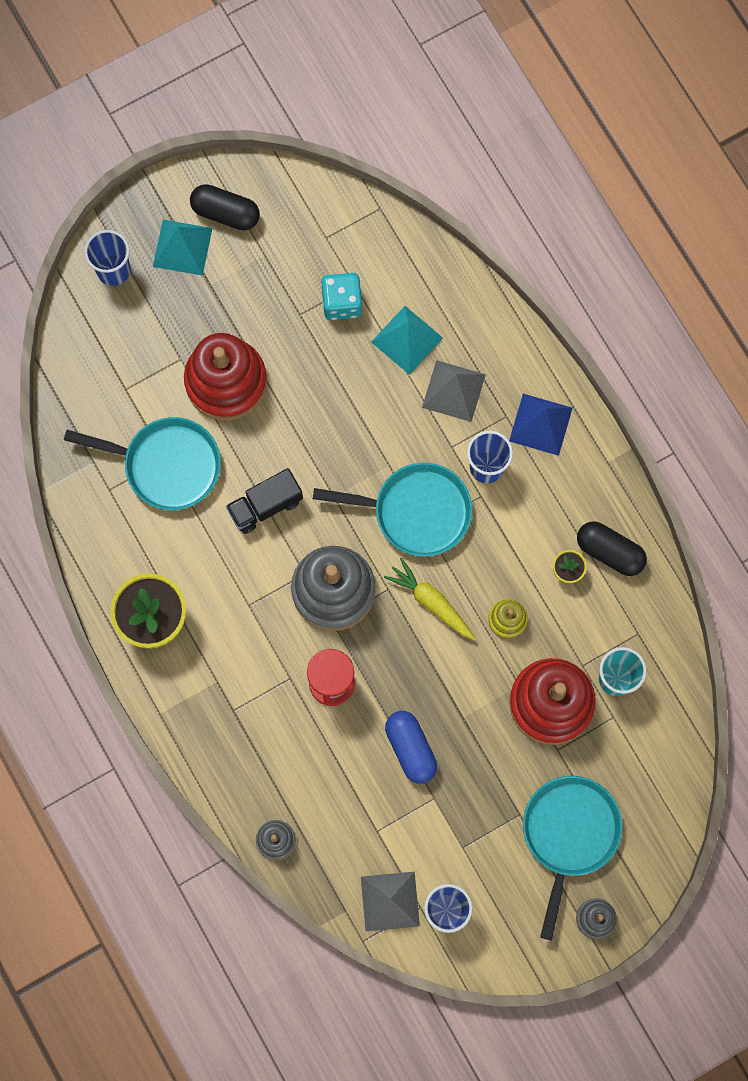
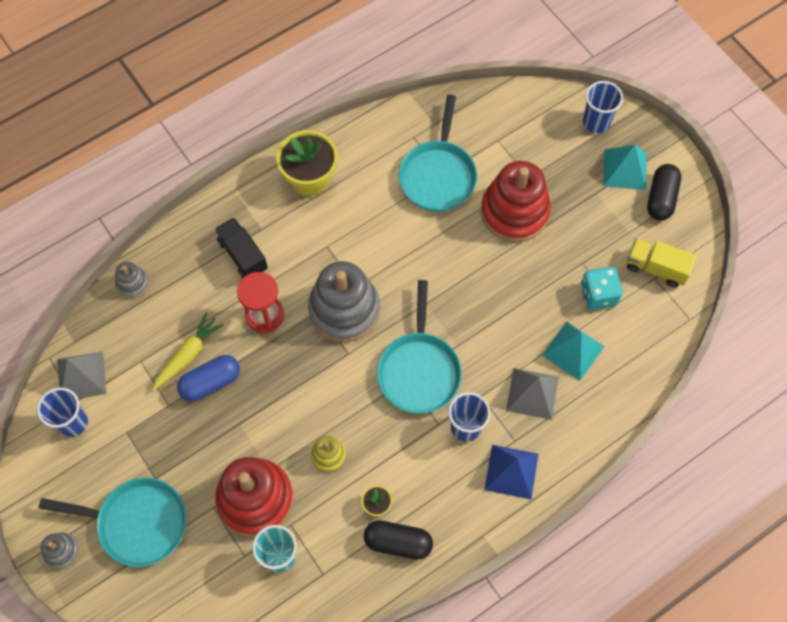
camera: 85 degrees right, 10 degrees down
(265, 506) = (411, 251): black truck -> black truck (243, 255)
(314, 234) = (656, 268): none -> yellow truck
(431, 602) = (340, 389): yellow carrot -> yellow carrot (188, 355)
(609, 552) = (398, 542): black capsule -> black capsule turned 75 degrees clockwise

